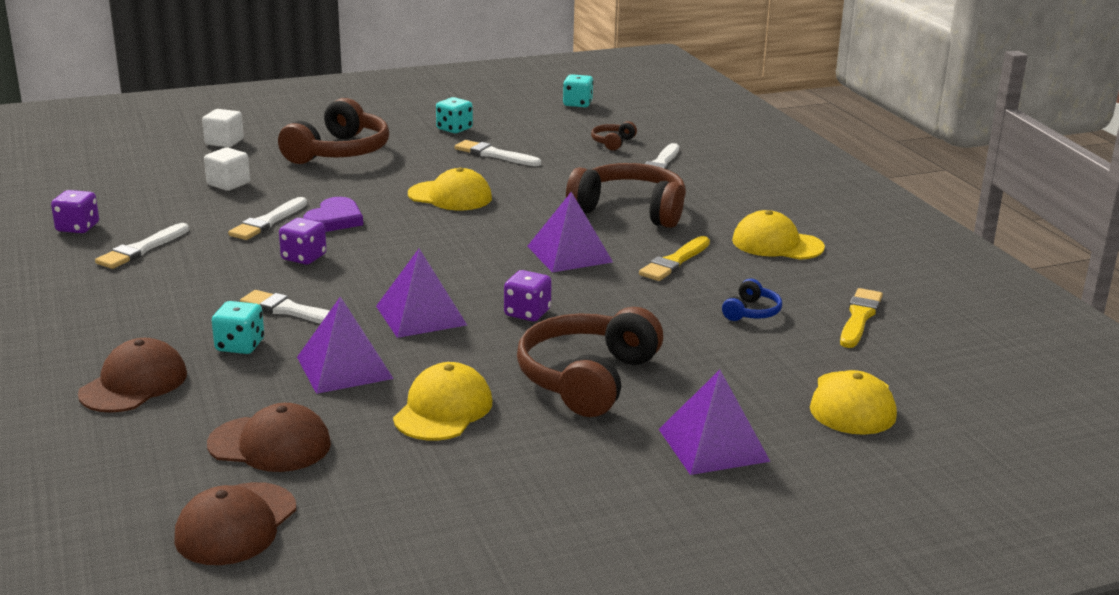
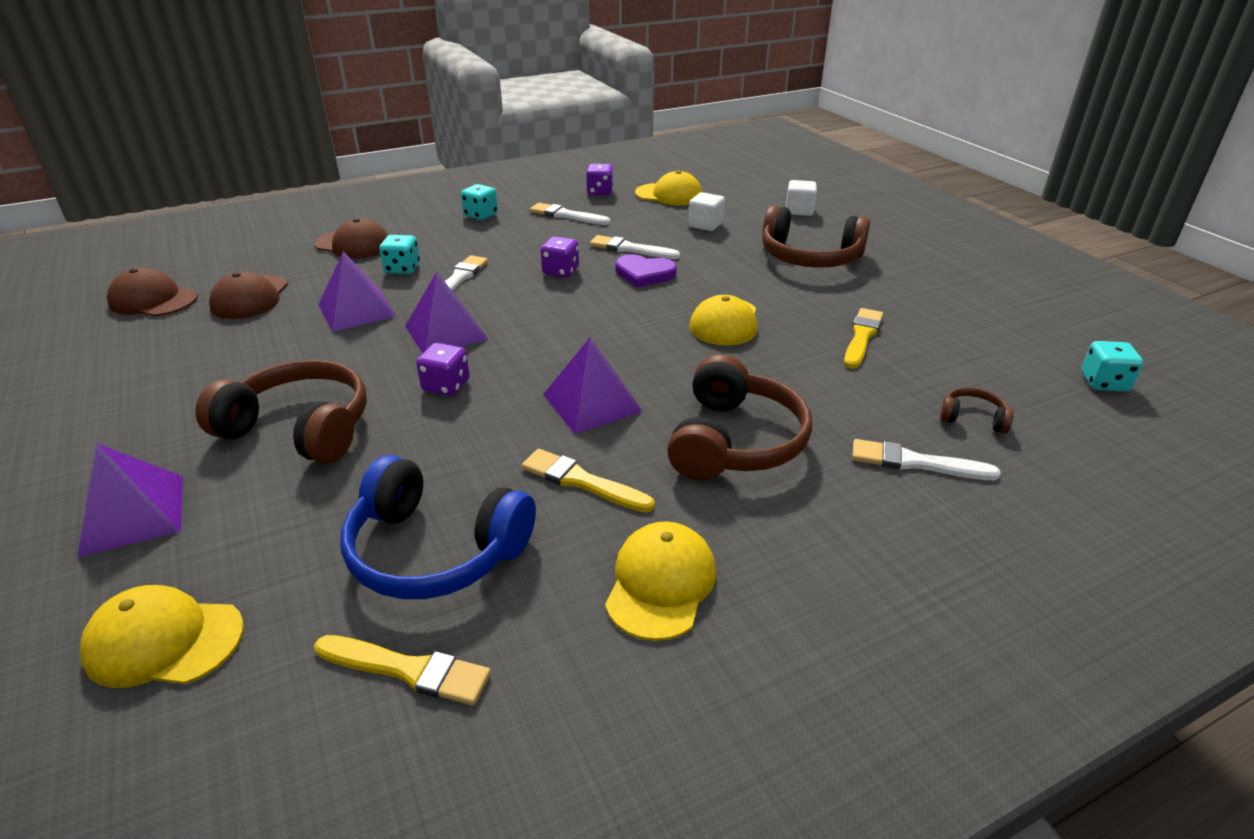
camera: 85 degrees right, 10 degrees up
(443, 410) = (271, 358): yellow cap -> yellow cap (669, 195)
(454, 129) = (925, 307): turquoise dice -> turquoise dice (481, 215)
(494, 155) = (862, 337): white brush -> yellow brush
(751, 312) = (435, 550): blue headphones -> blue headphones, size x2.21

